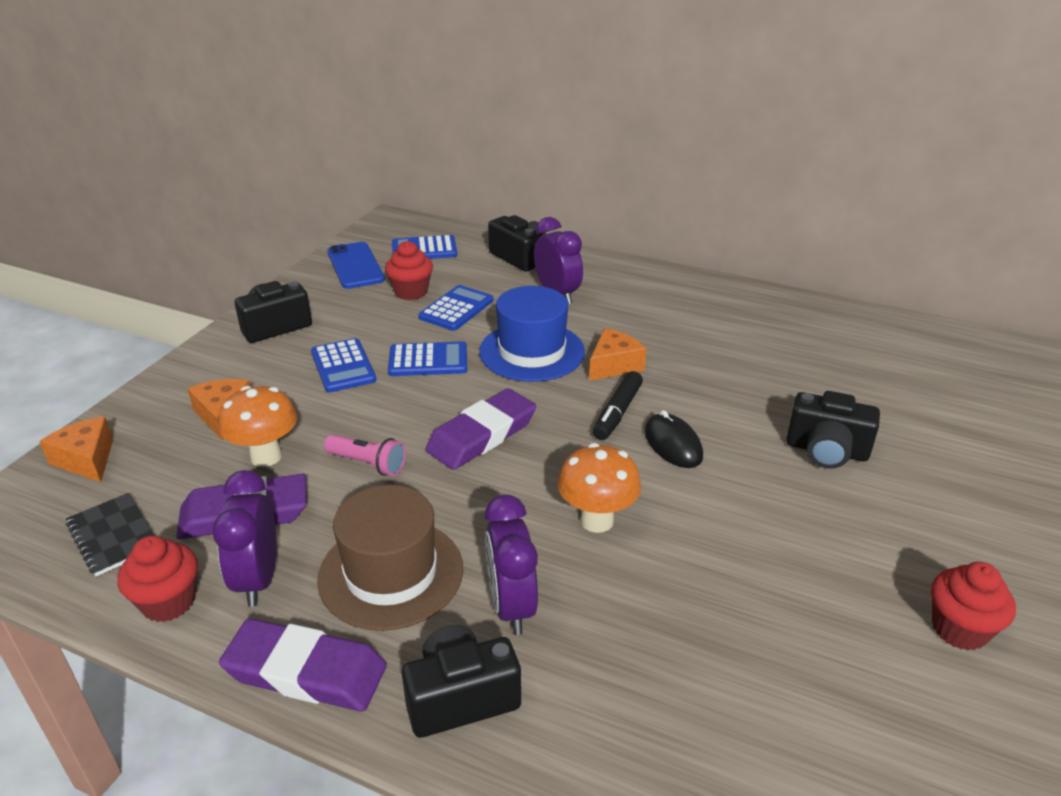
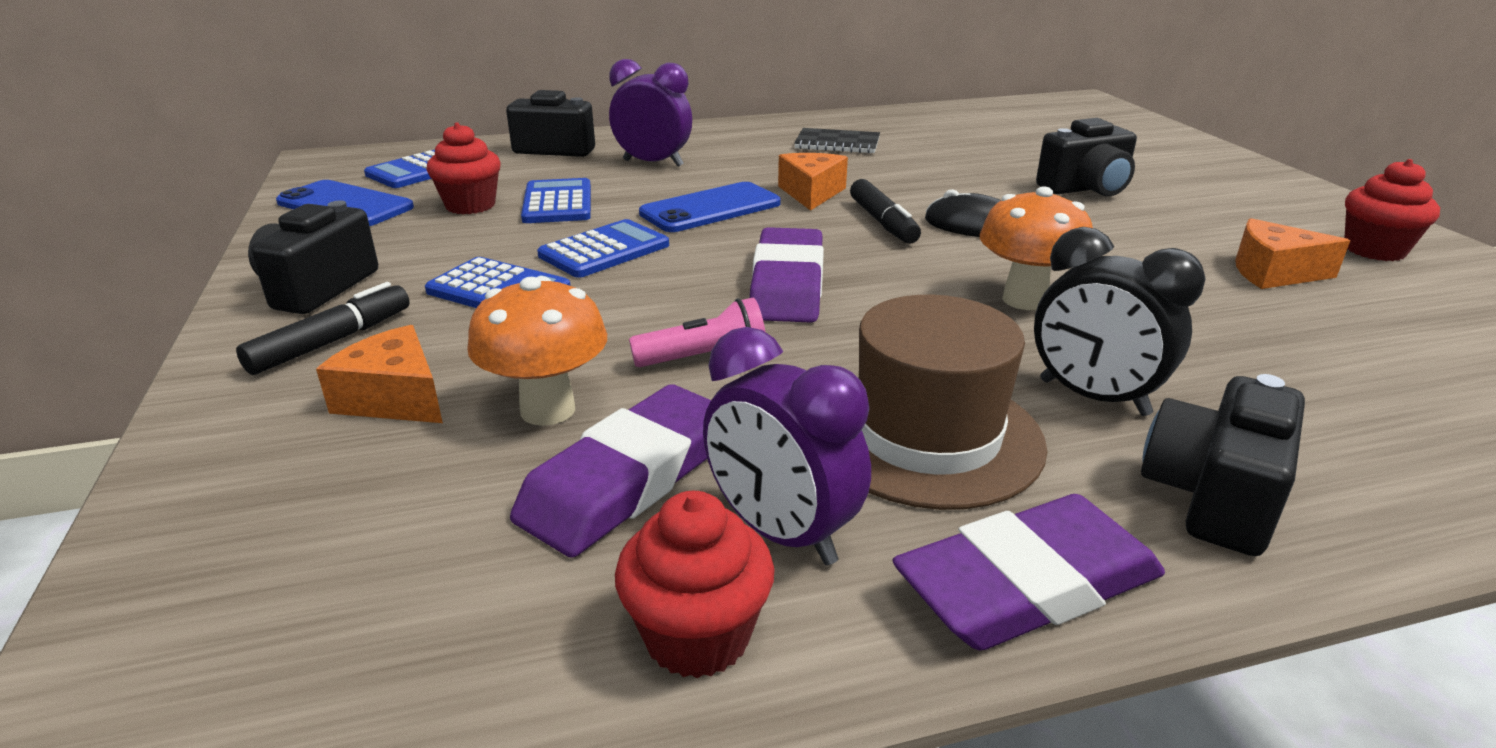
camera: 40 degrees left, 5 degrees down
(87, 460) = (205, 553): orange cheese -> orange cheese (1273, 272)
(113, 536) = (443, 616): black notebook -> black notebook (837, 143)
(241, 366) = (332, 341): none -> black marker
(511, 606) = (1093, 398): purple clock -> black clock
(532, 351) = (710, 208): blue hat -> blue phone

